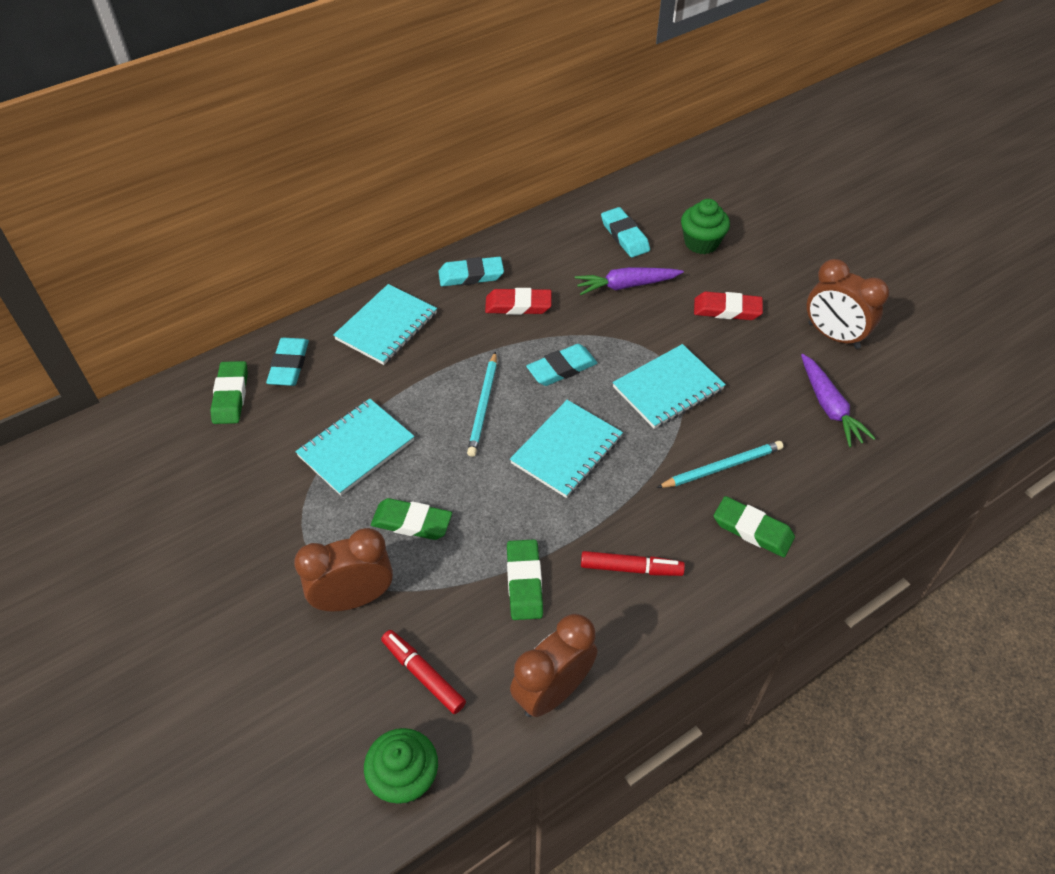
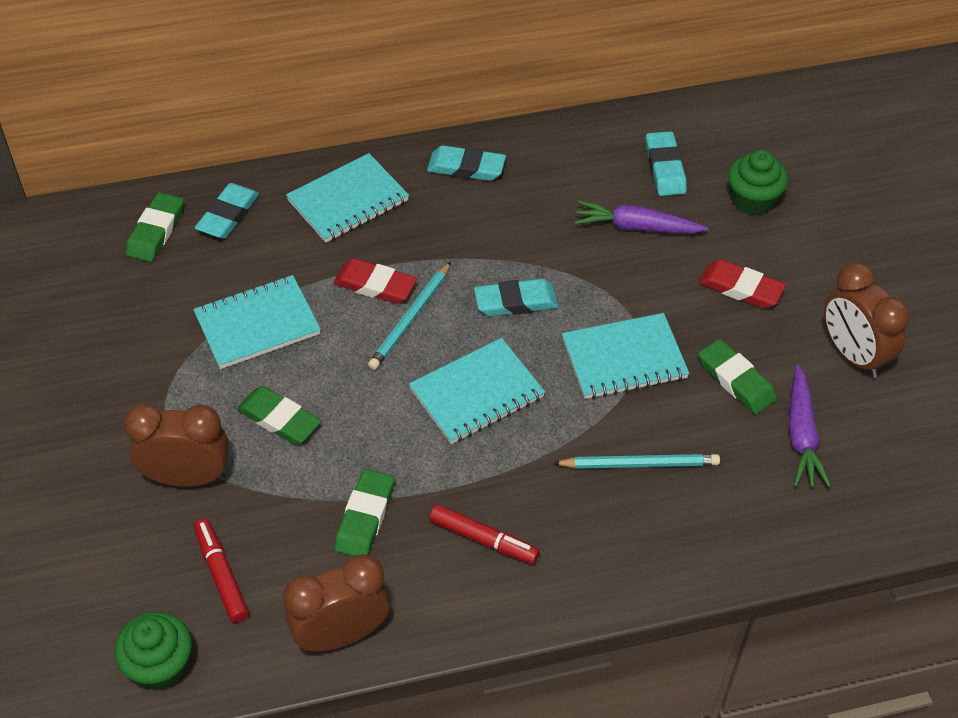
camera: 20 degrees right, 0 degrees up
(518, 305) = (502, 216): red eraser -> red eraser (375, 285)
(752, 530) = (637, 542): green eraser -> green eraser (736, 380)

